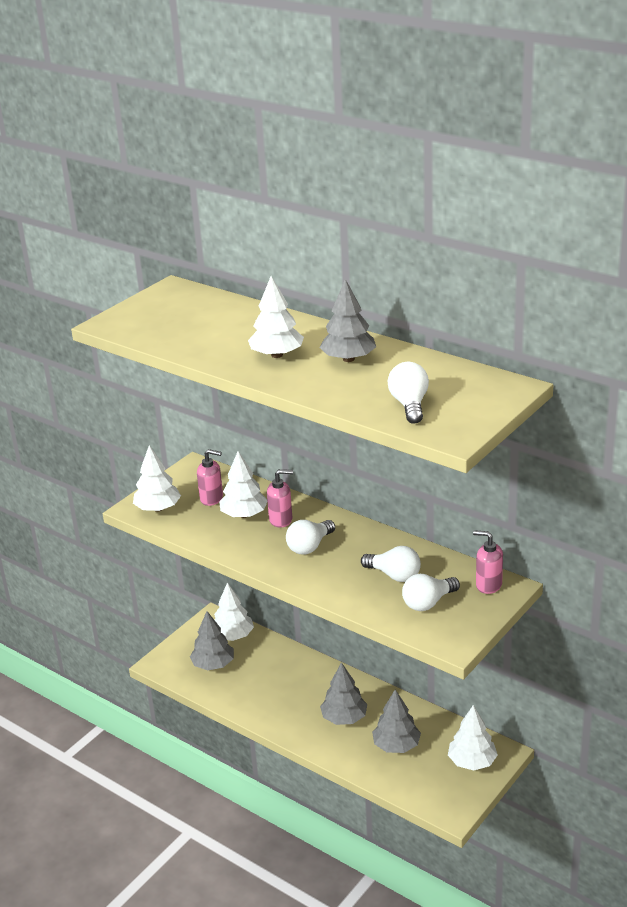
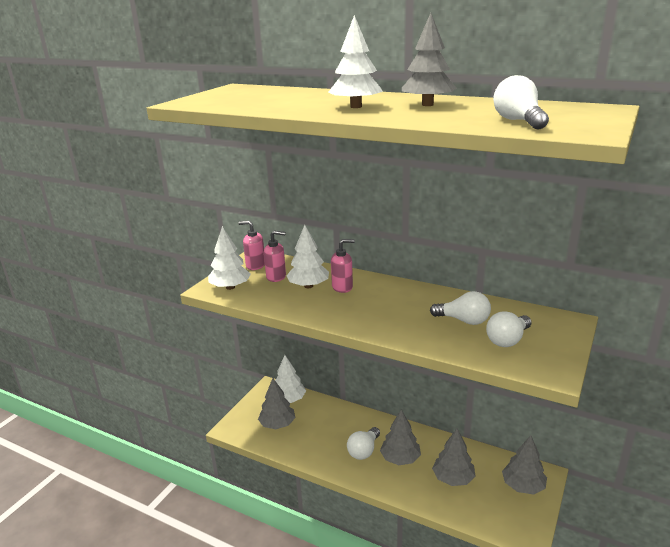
camera: 10 degrees left, 5 degrees down
(310, 546) = (376, 304): white light bulb -> white light bulb (364, 451)
(472, 761) = (523, 486): white tree -> grey tree
(488, 585) = (552, 321): pink soap dispenser -> pink soap dispenser (255, 265)

